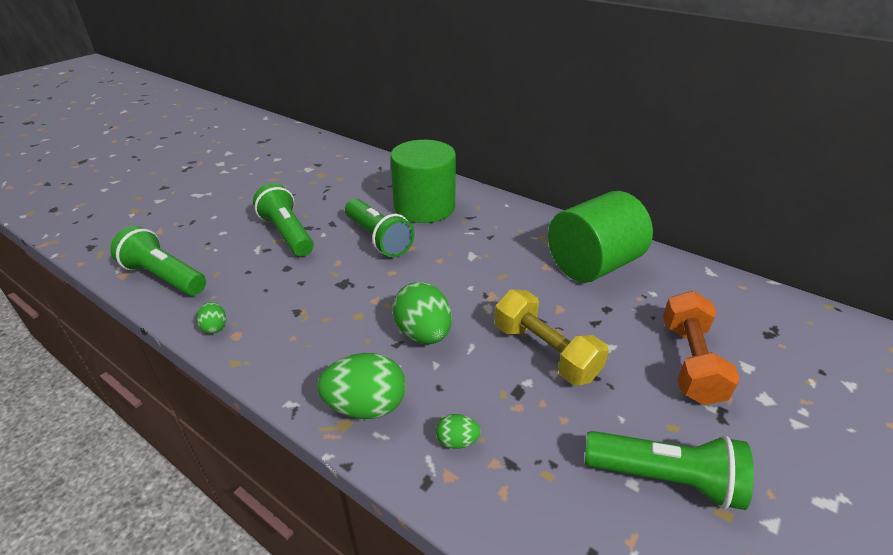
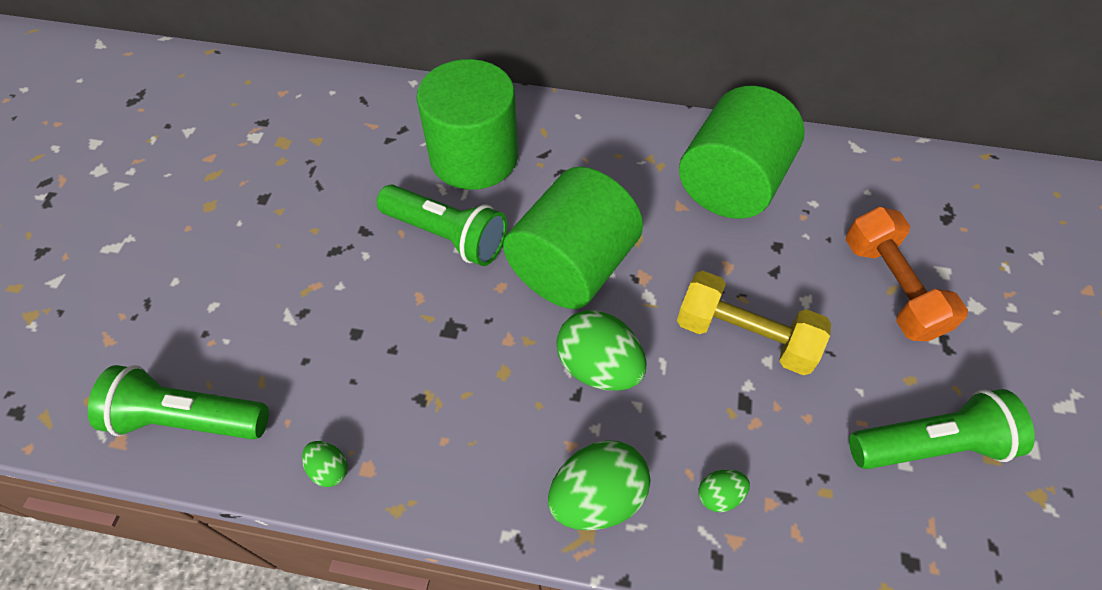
camera: 25 degrees left, 20 degrees up
(287, 234) = (313, 273): green flashlight -> none
(446, 276) = (572, 267): none -> green cylinder

